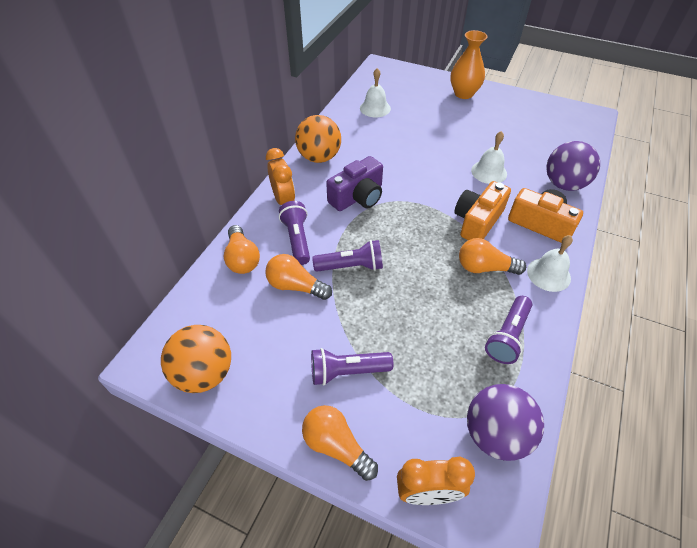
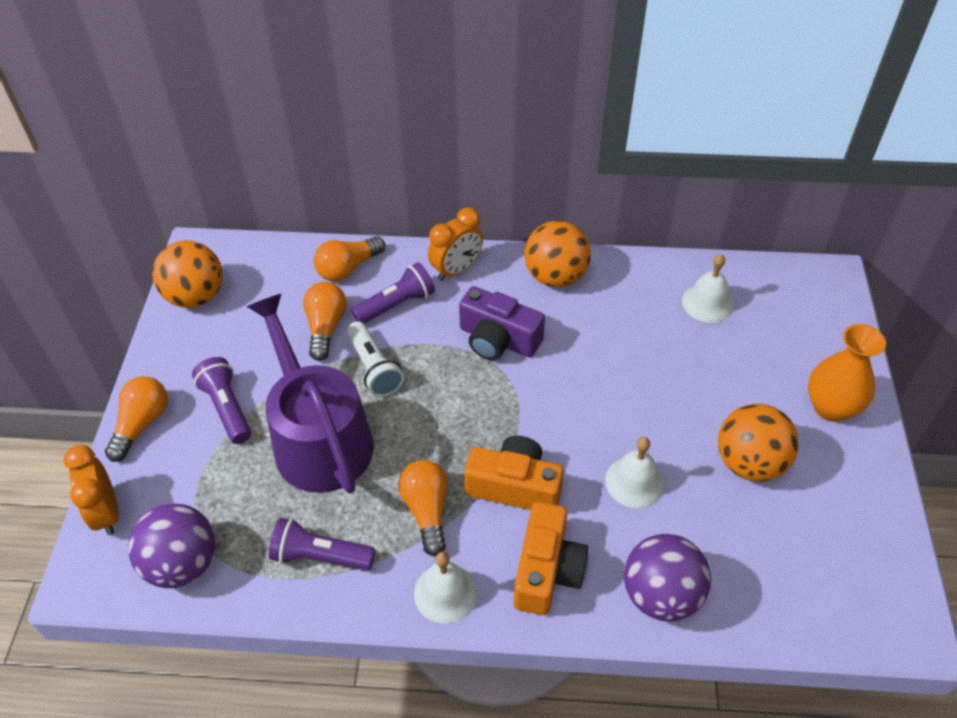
camera: 70 degrees right, 0 degrees up
(351, 266) = (374, 368): purple flashlight -> white flashlight
(402, 314) = (318, 438): none -> purple watering can
(489, 129) = (749, 462): none -> orange ball

